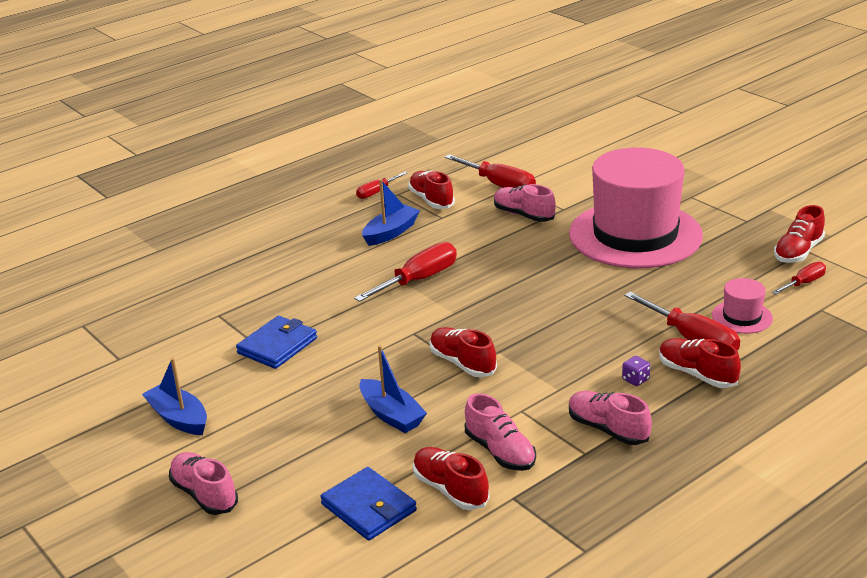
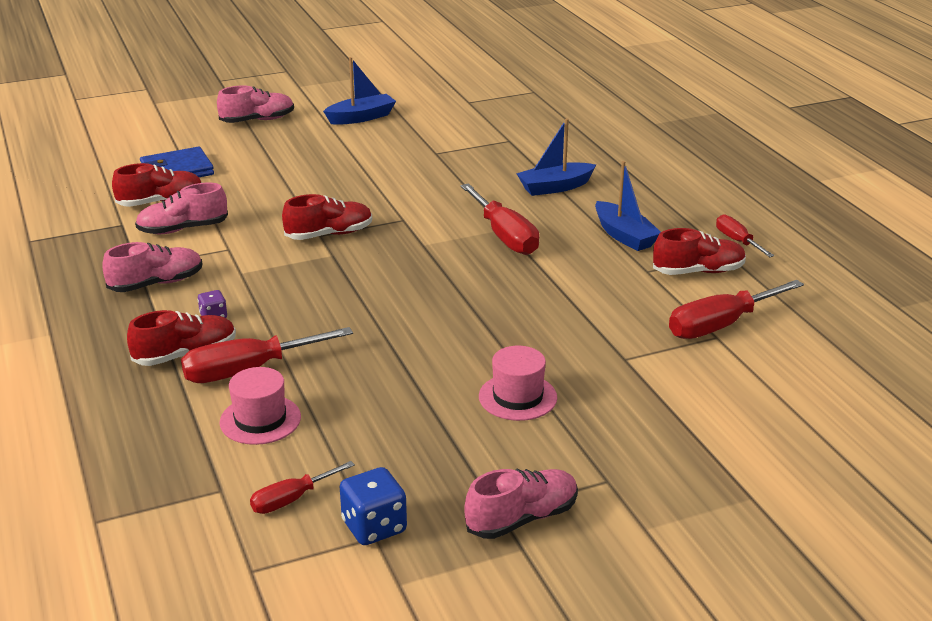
camera: 105 degrees right, 0 degrees up
(277, 346) = (434, 159): blue wallet -> none
(391, 415) = (282, 193): blue boat -> blue boat (555, 187)
(523, 215) = (622, 326): pink shoe -> pink shoe (522, 518)
(635, 235) = (517, 397): pink hat -> pink hat, size x0.40
(798, 252) = (374, 527): red shoe -> blue dice
(804, 283) = (291, 499): red screwdriver -> red screwdriver turned 75 degrees clockwise

